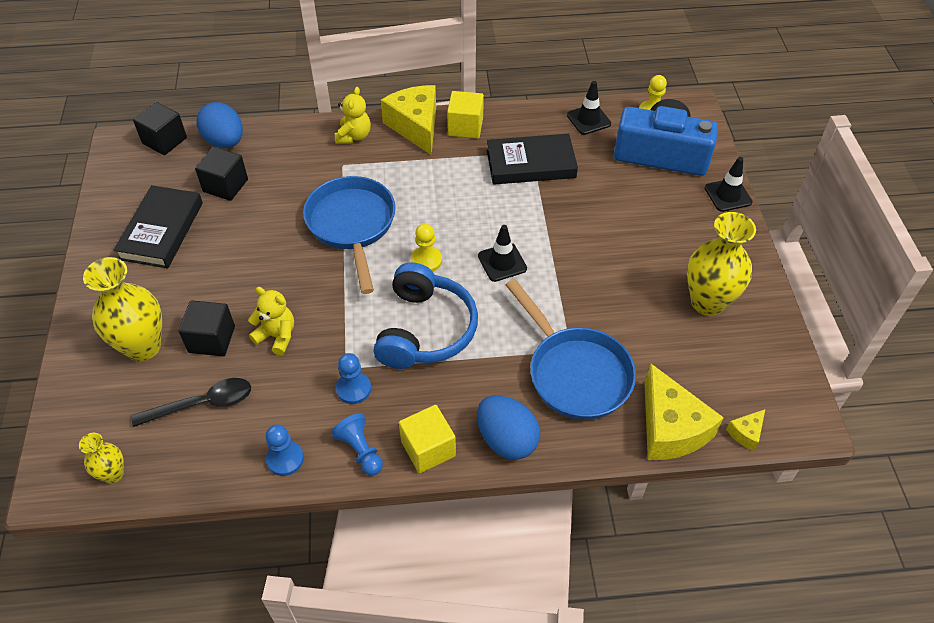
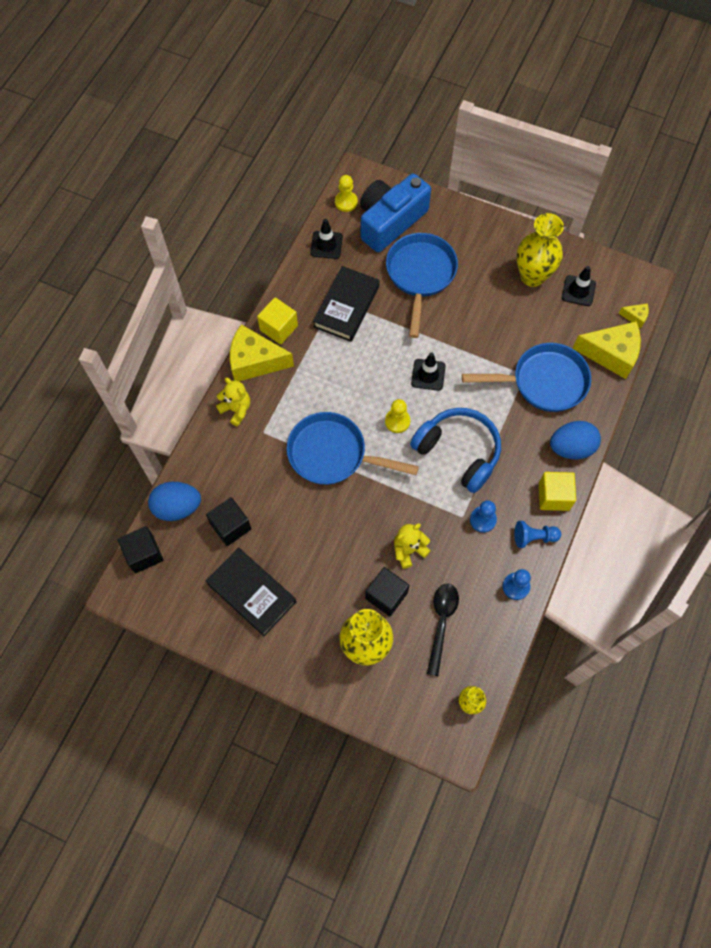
camera: 60 degrees left, 15 degrees up
(619, 204) = (420, 275): none -> blue pan
(728, 195) = (452, 208): black traffic cone -> black traffic cone (578, 291)
(746, 433) = (635, 317): yellow cheese -> yellow cheese turned 60 degrees counterclockwise

